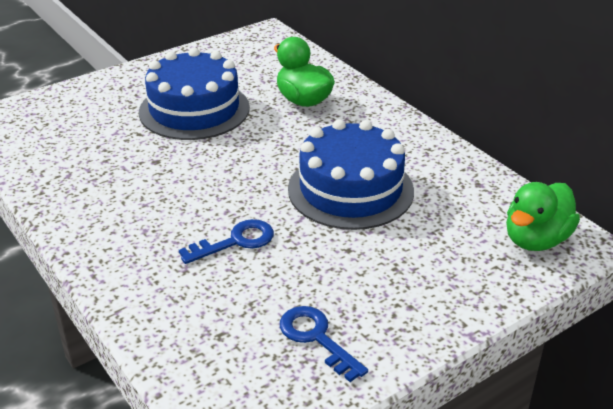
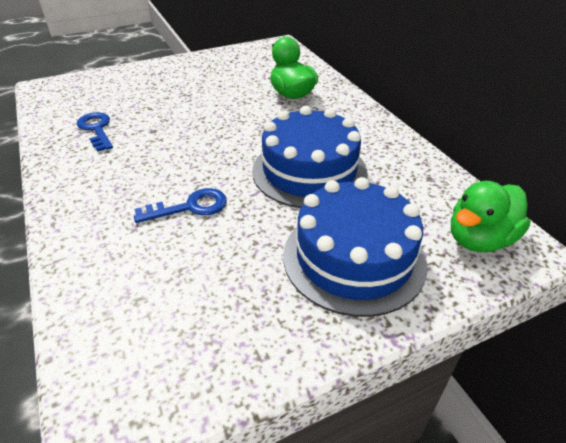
camera: 10 degrees right, 5 degrees up
(194, 110) = (201, 94): blue cake -> blue cake (354, 258)
(316, 338) = (229, 317): blue key -> blue key (96, 129)

